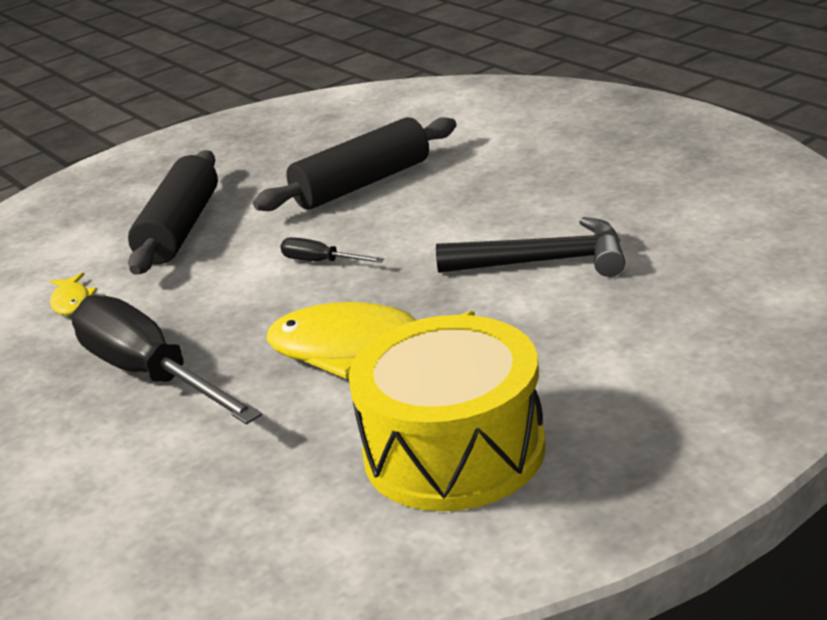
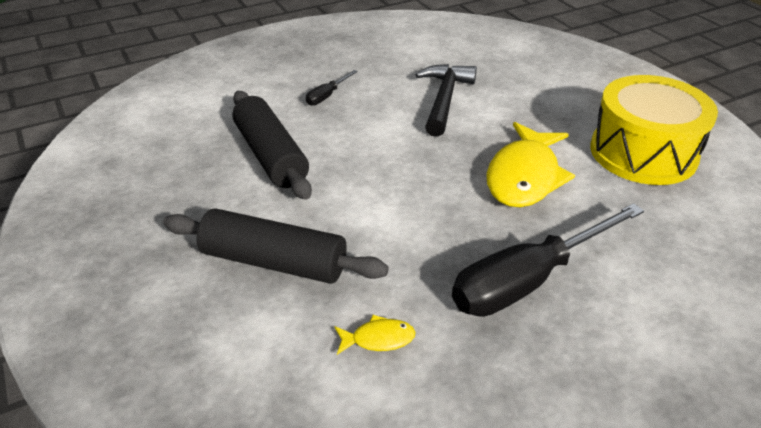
camera: 85 degrees left, 10 degrees up
(321, 262) = (390, 184): black screwdriver -> black screwdriver (327, 96)

